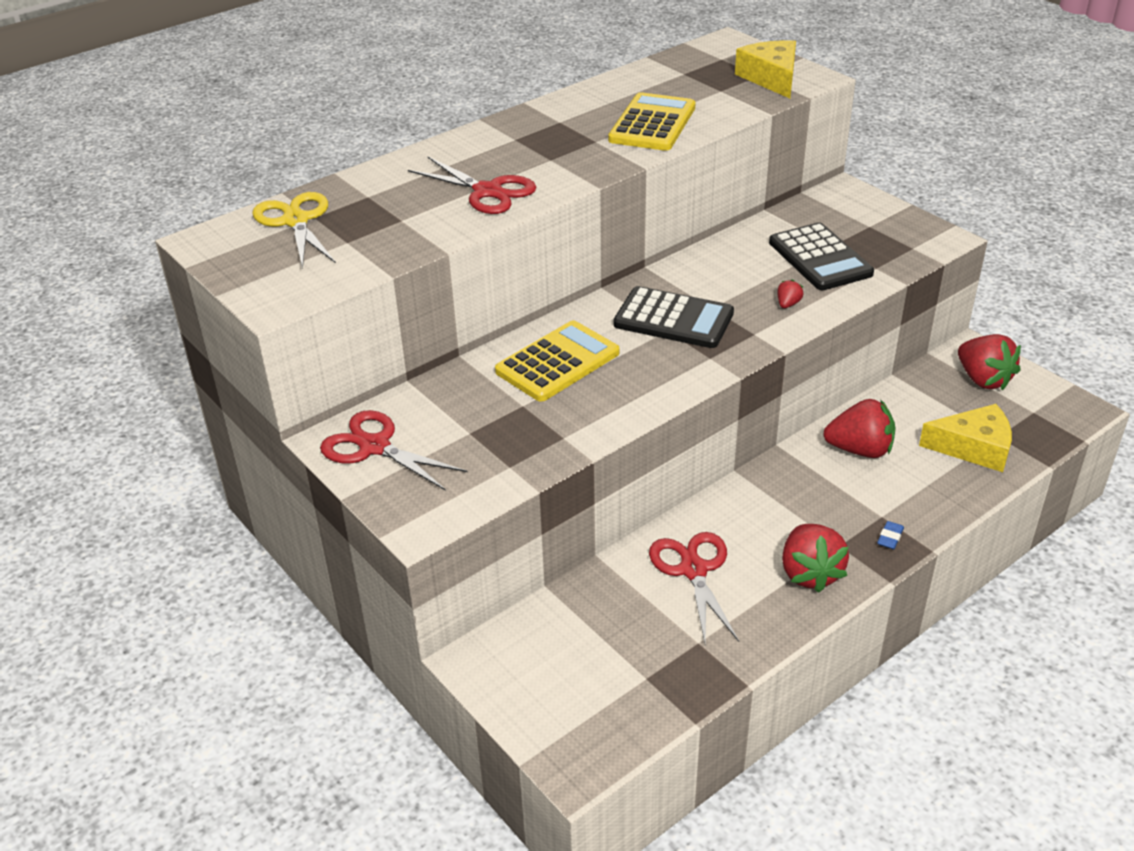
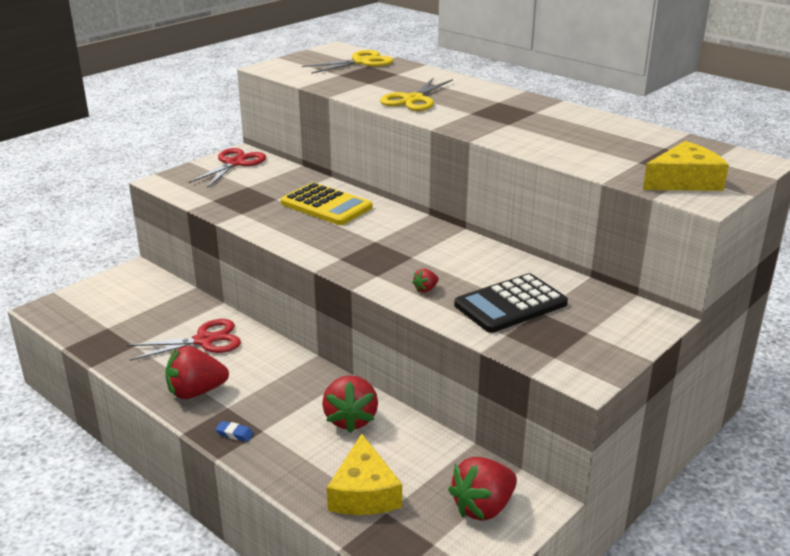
camera: 80 degrees right, 10 degrees down
(487, 191) = (413, 100): red scissors -> yellow scissors
(652, 124) = (550, 140): yellow calculator -> none
(673, 319) = (390, 242): black calculator -> none
(788, 304) = (425, 289): red strawberry -> red strawberry turned 120 degrees clockwise

